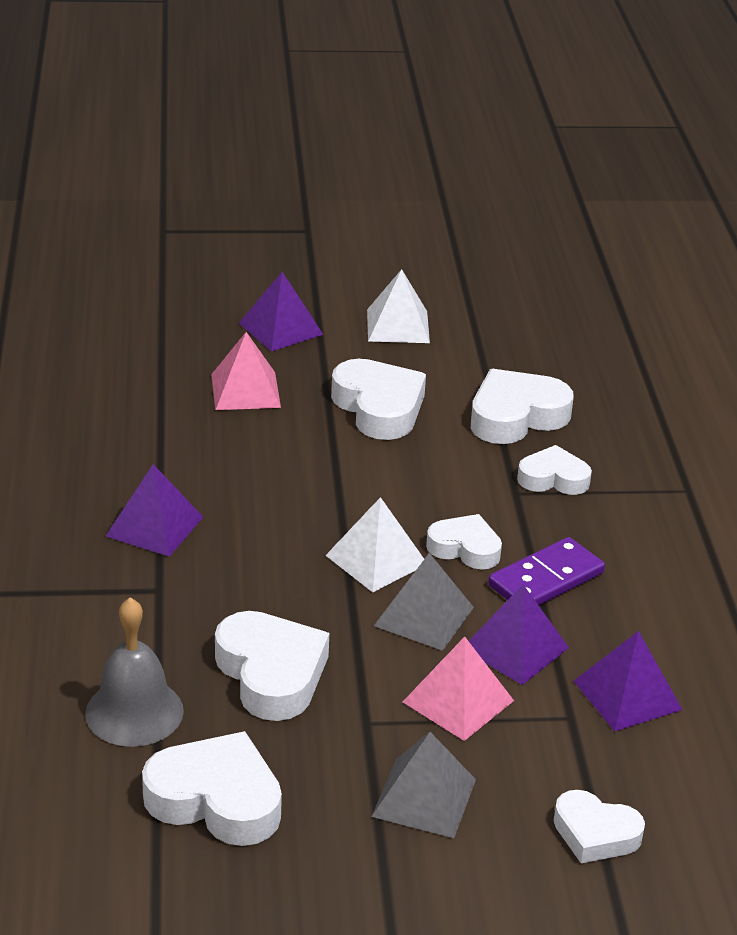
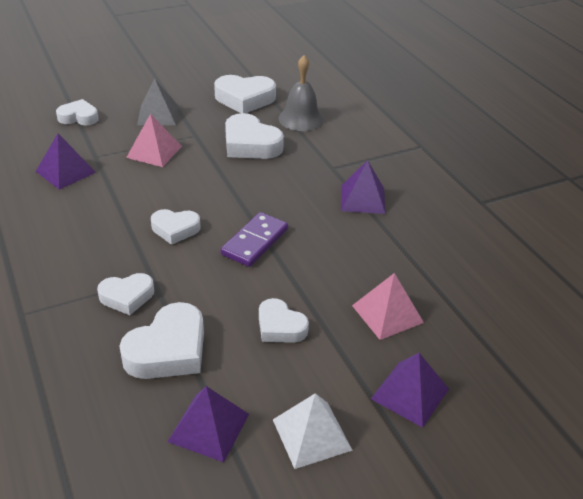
camera: 160 degrees right, 5 degrees up
(376, 560) = (226, 210): white pyramid -> none
(379, 408) = (280, 326): white heart -> white heart, size x0.63
(424, 616) = (186, 186): grey pyramid -> none
(515, 648) = (130, 181): purple pyramid -> purple pyramid (208, 427)
(545, 579) = (120, 222): purple domino -> purple domino (255, 242)

